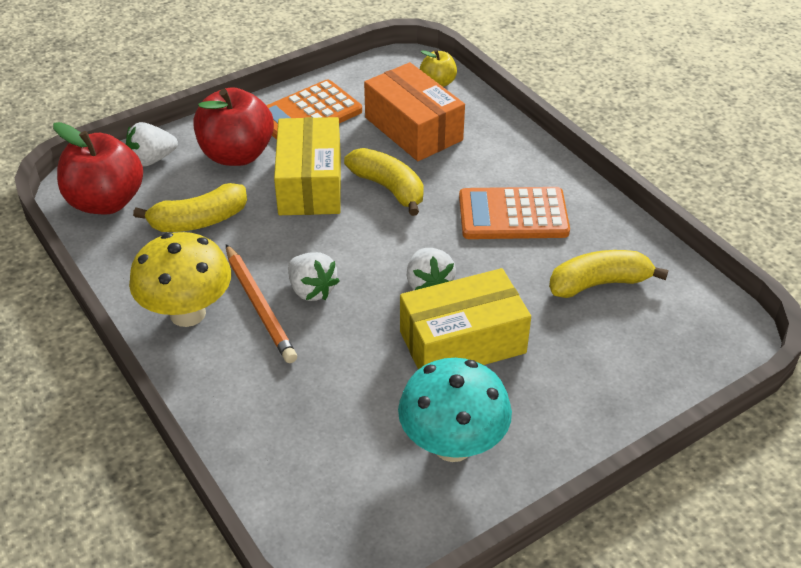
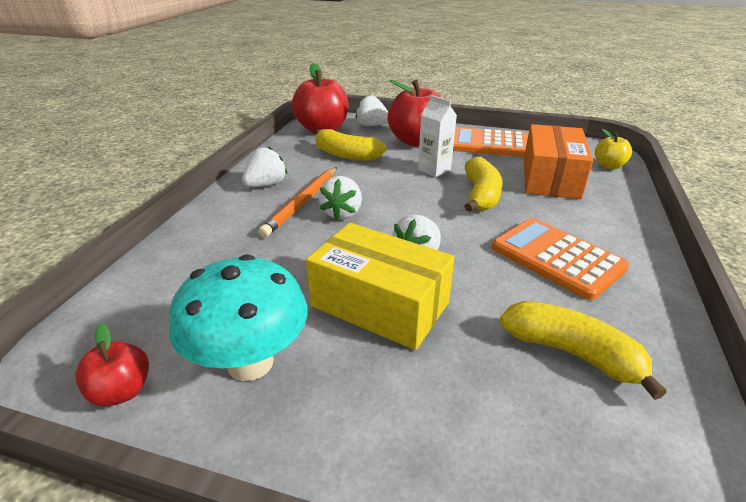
camera: 50 degrees right, 10 degrees down
(187, 313) = (266, 185): yellow mushroom -> white strawberry
(310, 184) = (434, 170): yellow box -> white carton
(412, 529) = (122, 391): none -> red apple

